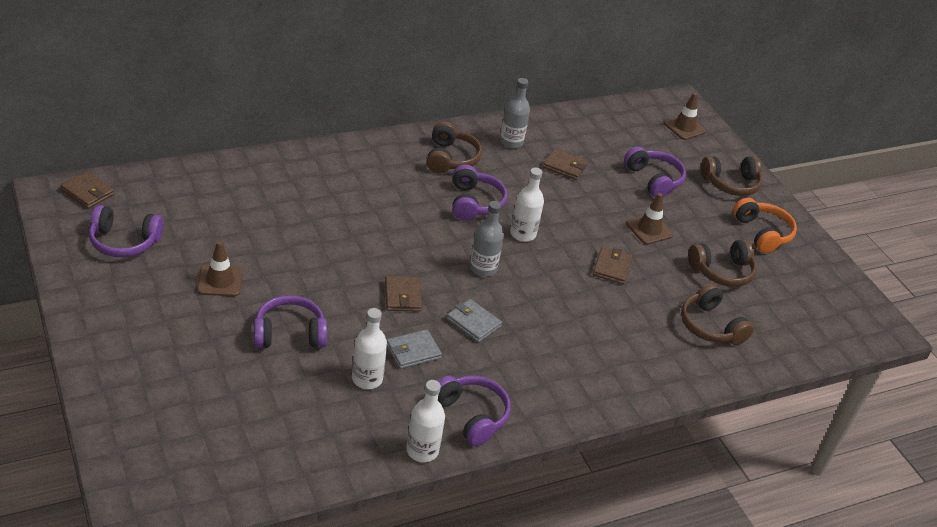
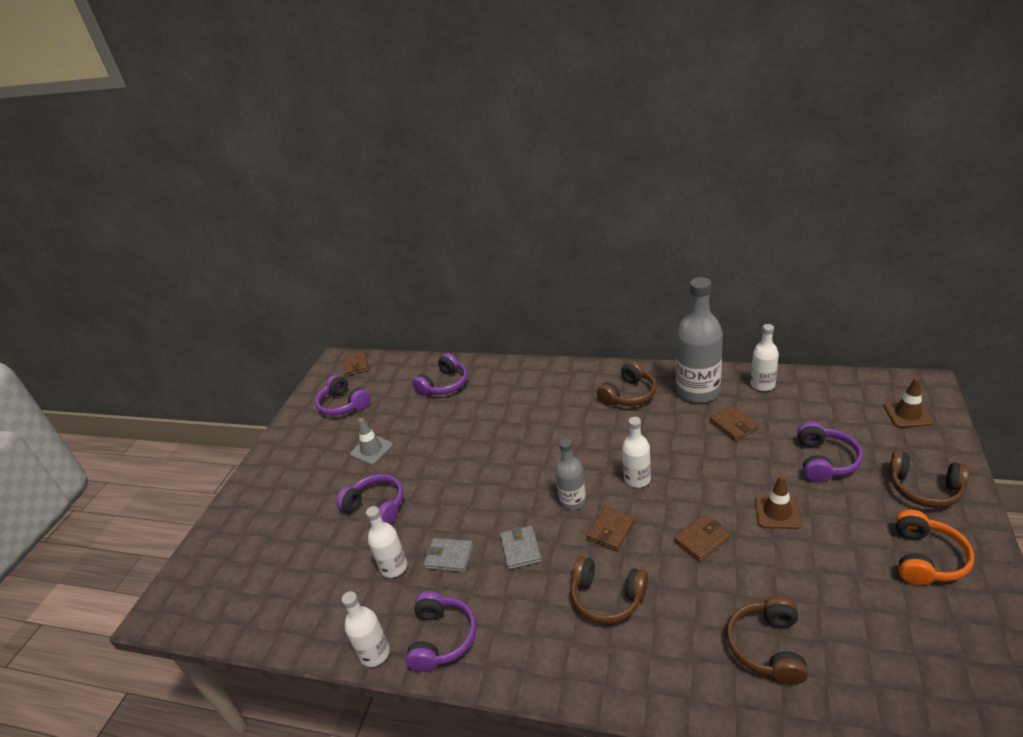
camera: 50 degrees right, 5 degrees down
(220, 281) = (371, 450): brown traffic cone -> grey traffic cone
(402, 296) = (484, 504): brown wallet -> brown wallet (611, 530)
(474, 203) = (616, 438): purple headphones -> purple headphones (444, 384)
(511, 142) = (697, 391): grey bottle -> grey bottle, size x1.81
(561, 124) = (762, 385): none -> white bottle
(722, 271) = (833, 587): brown headphones -> brown headphones (607, 598)

